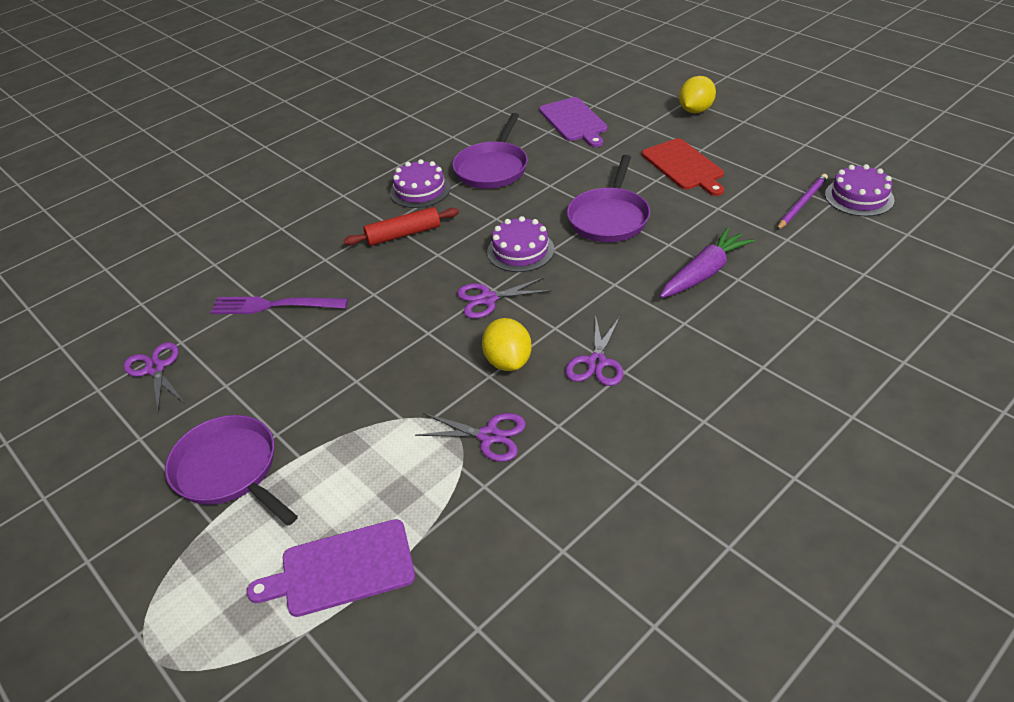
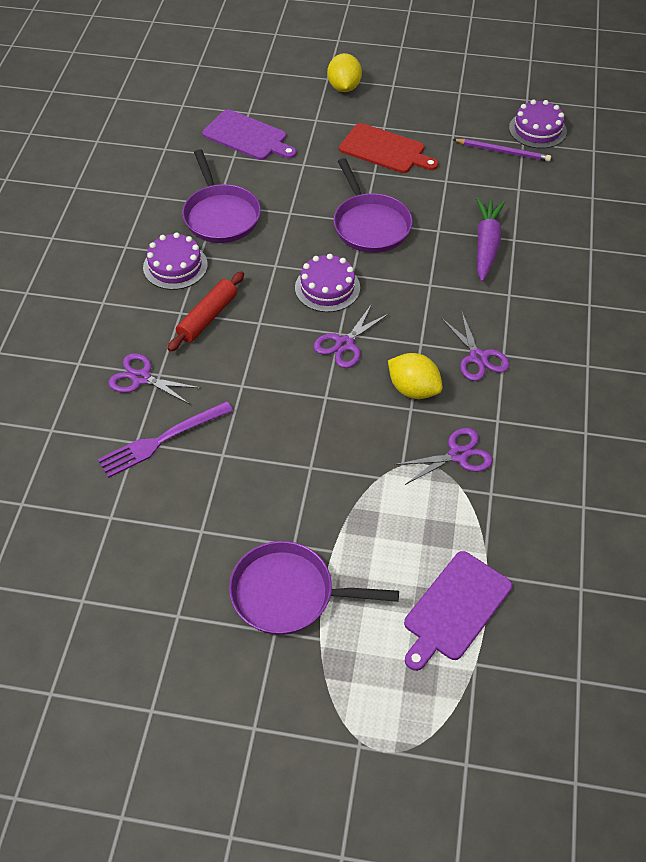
camera: 40 degrees left, 10 degrees up
(155, 368) = (116, 552): purple scissors -> purple scissors (141, 378)
(802, 203) = (503, 152): purple pencil -> purple pencil turned 105 degrees clockwise

